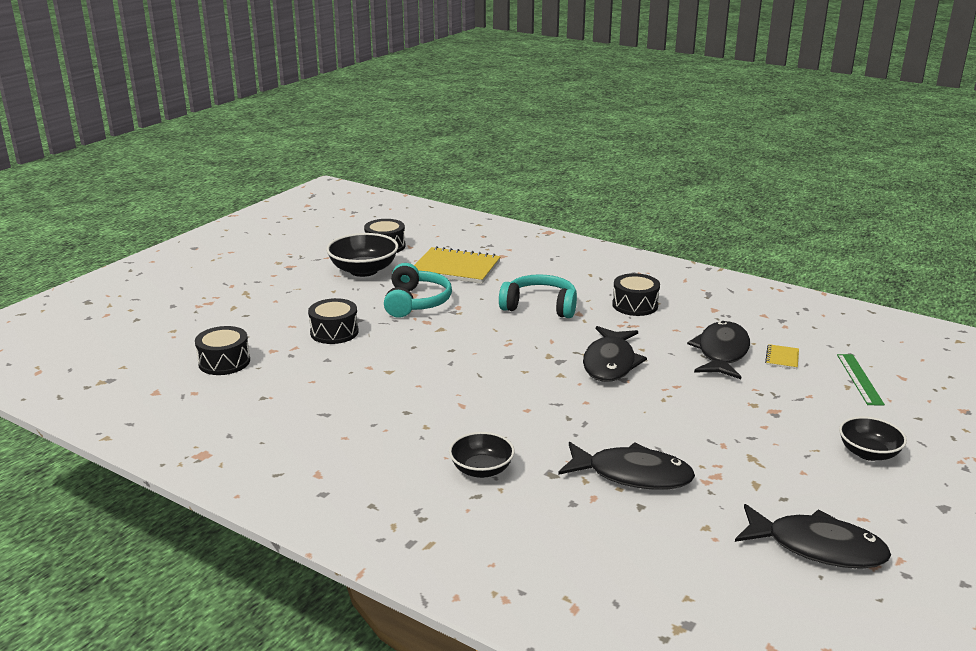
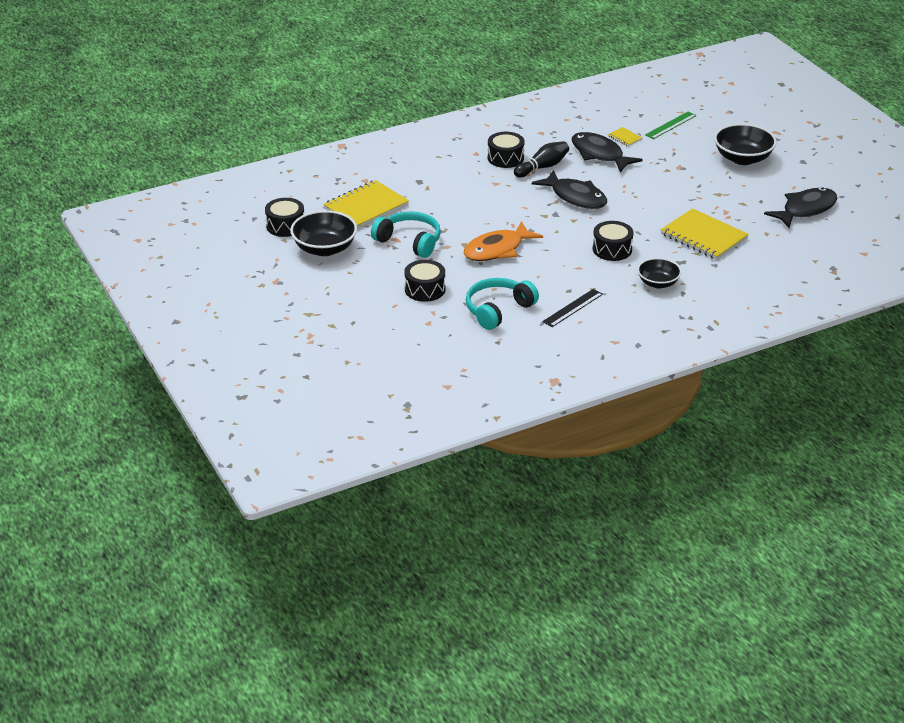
camera: 60 degrees left, 10 degrees up
(224, 362) = (427, 347): black drum -> black drum (612, 249)
(370, 424) = (572, 308): none -> black ruler
(448, 348) = (497, 250): none -> orange fish
(540, 306) = (470, 194): turquoise headphones -> turquoise headphones (498, 310)
(632, 475) = (704, 236): black fish -> yellow notebook
(646, 328) = (542, 167): none -> black bowling pin
(859, 379) = (670, 125): green ruler -> green ruler turned 75 degrees counterclockwise
(868, 453) = (743, 158): black bowl -> black bowl, size x1.56

